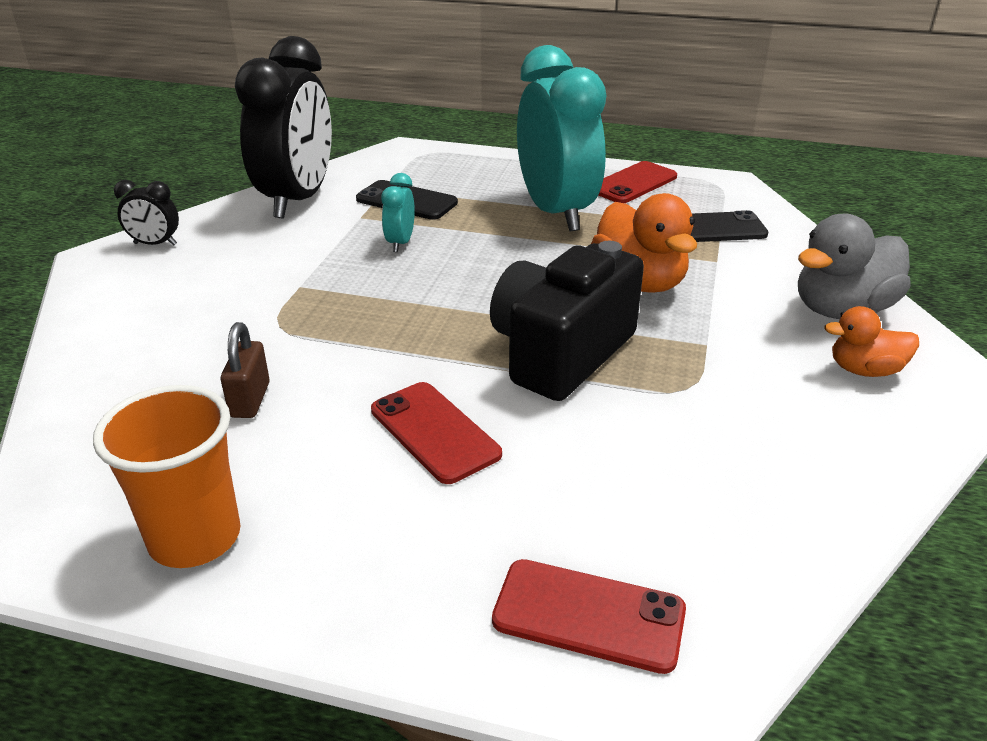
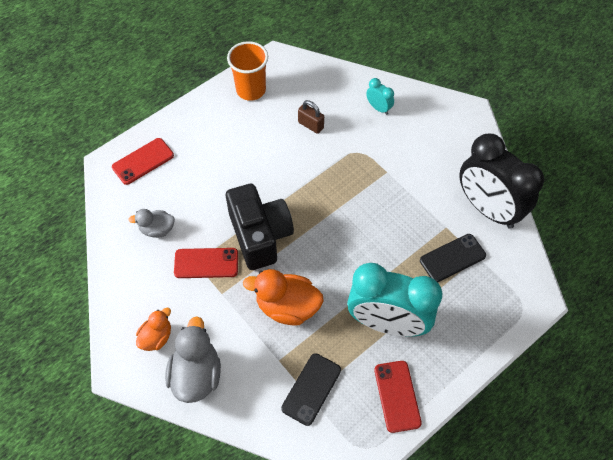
camera: 125 degrees right, 25 degrees up
(155, 244) = (470, 134): black clock -> none
(400, 243) = (402, 229): turquoise clock -> turquoise clock (378, 108)
(434, 432) = (248, 167): red phone -> red phone (206, 263)
(710, 480) = (157, 229): none -> grey duck

